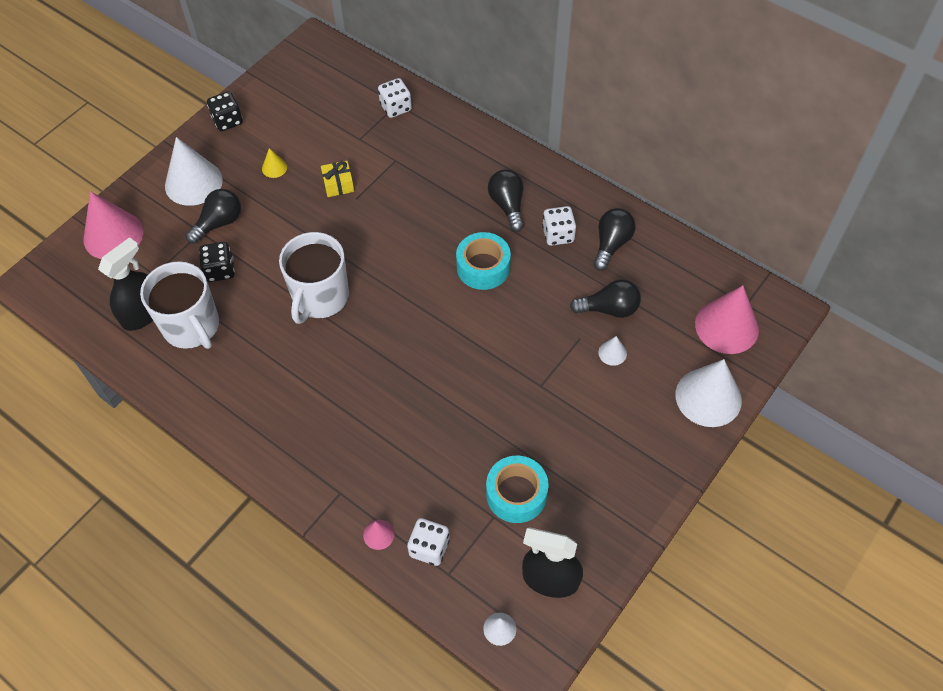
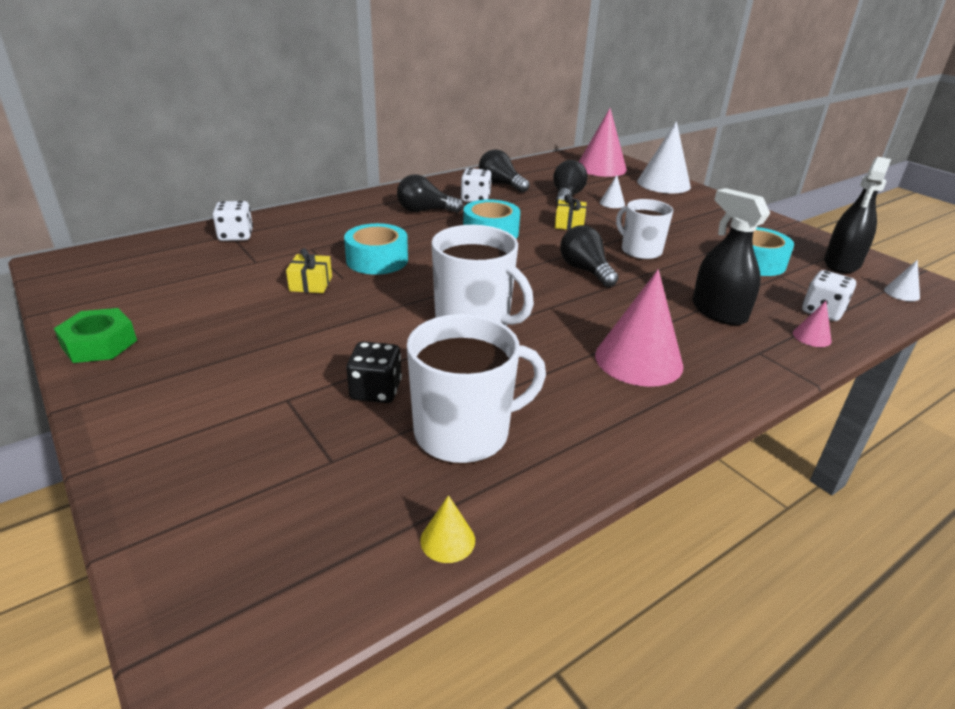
camera: 75 degrees left, 25 degrees down
(113, 235) = (201, 501): pink cone -> pink cone (638, 360)
(143, 313) = (406, 485): black spray bottle -> black spray bottle (718, 312)
(193, 182) = (182, 392): white cone -> none
(219, 223) = (287, 379): black light bulb -> black light bulb (585, 270)
(227, 121) = (99, 344): black dice -> green nut
(274, 168) = (234, 320): yellow cone -> yellow cone (447, 540)
(393, 208) = (377, 260): none -> turquoise tape
(497, 392) = (640, 251): none -> white mug
(534, 324) = (569, 224): none -> yellow gift

